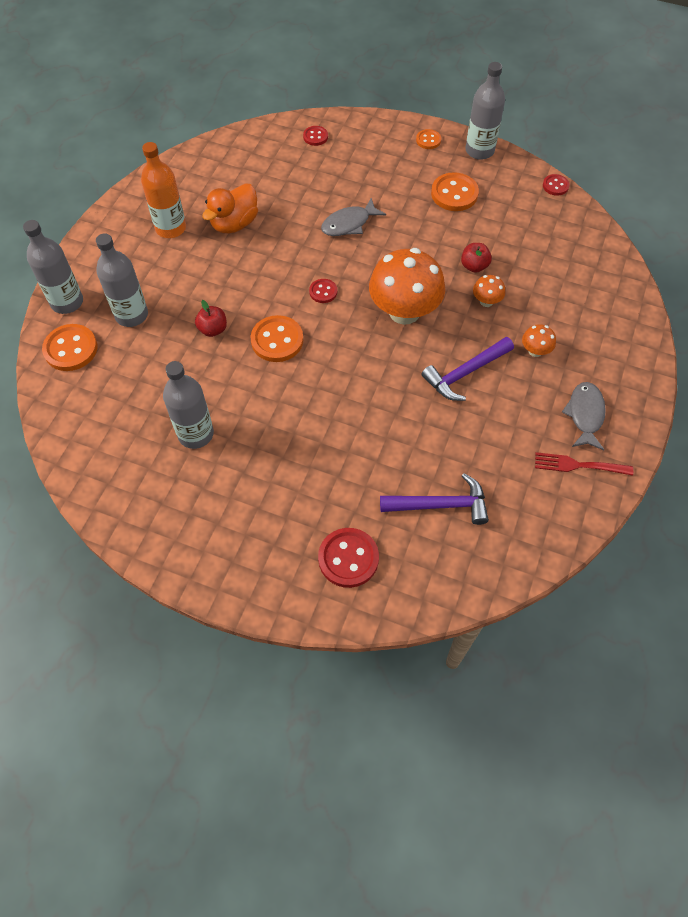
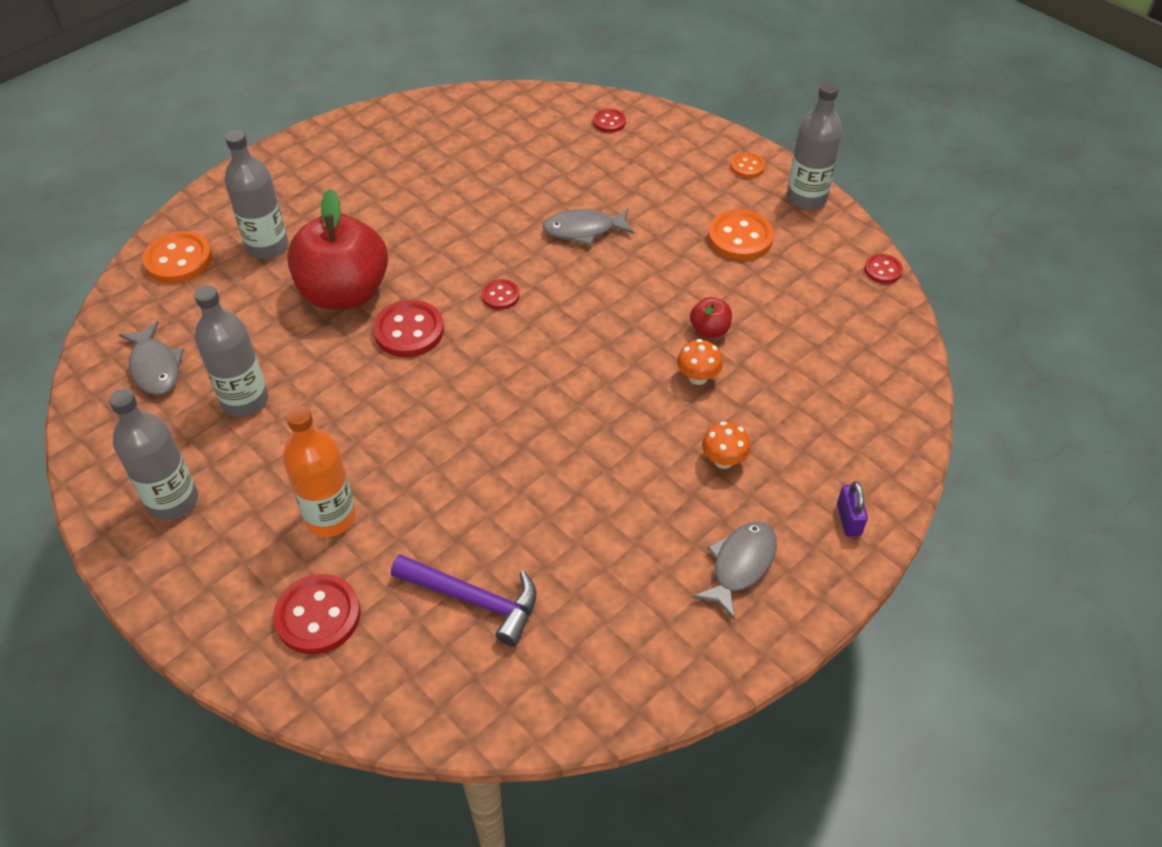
camera: 25 degrees right, 10 degrees down
(67, 302) = (210, 210): grey bottle -> grey bottle (173, 501)
(112, 435) = (155, 367): none -> grey fish
(171, 228) = (375, 169): orange bottle -> orange bottle (330, 517)
(213, 329) = (344, 293): red apple -> red apple, size x2.37
(234, 224) = (449, 187): orange duck -> none
(277, 340) = (409, 331): orange button -> red button
(404, 311) = (584, 352): orange mushroom -> none
(465, 373) = (613, 453): purple hammer -> none
(579, 465) = (690, 626): red fork -> none
(629, 360) = (848, 520): none -> purple padlock

